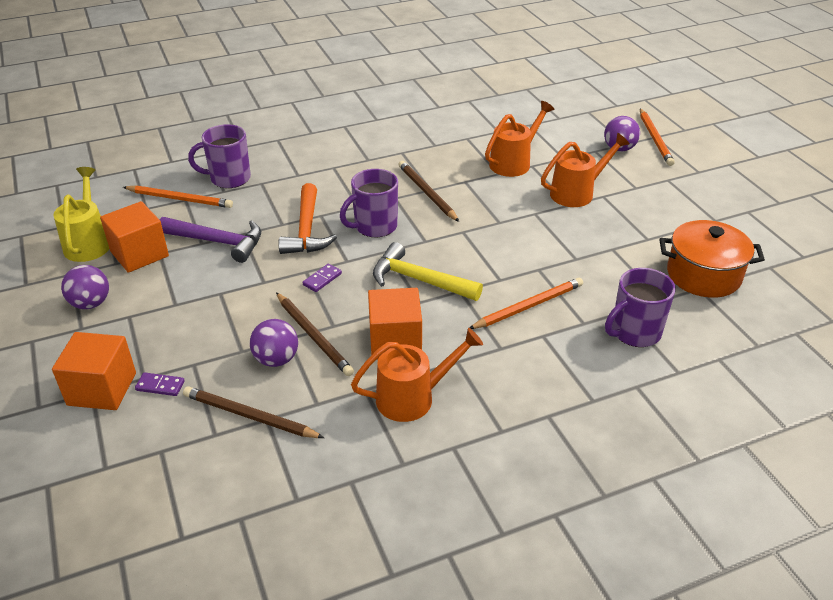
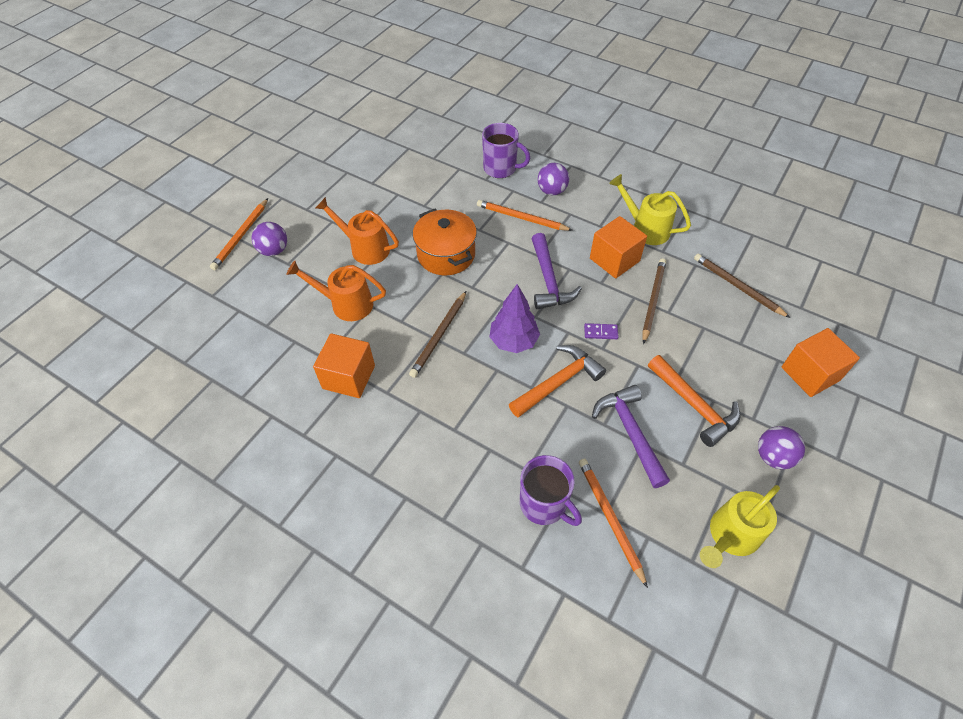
camera: 125 degrees left, 15 degrees up
(139, 254) = (699, 478): orange cube -> orange cube (349, 377)
(160, 386) = (772, 345): purple domino -> none
(187, 289) = (694, 405): none -> orange hammer
(249, 416) = (737, 286): brown pencil -> brown pencil turned 150 degrees clockwise
(276, 359) = (690, 305): purple ball -> purple ball (552, 191)
(374, 226) = (513, 341): purple mug -> purple tree
(413, 397) = (645, 228): orange watering can -> yellow watering can
(419, 280) = (548, 280): yellow hammer -> purple hammer
(655, 139) = (241, 236): orange pencil -> orange pencil turned 150 degrees clockwise
(703, 275) = (418, 160): orange pot -> orange pot (446, 254)

